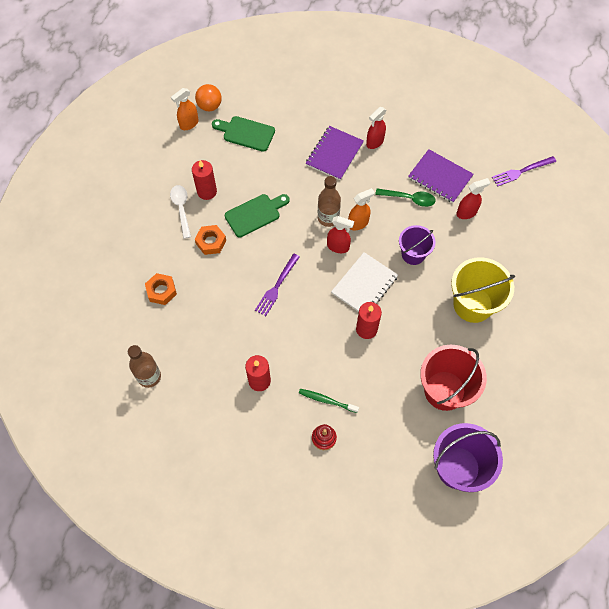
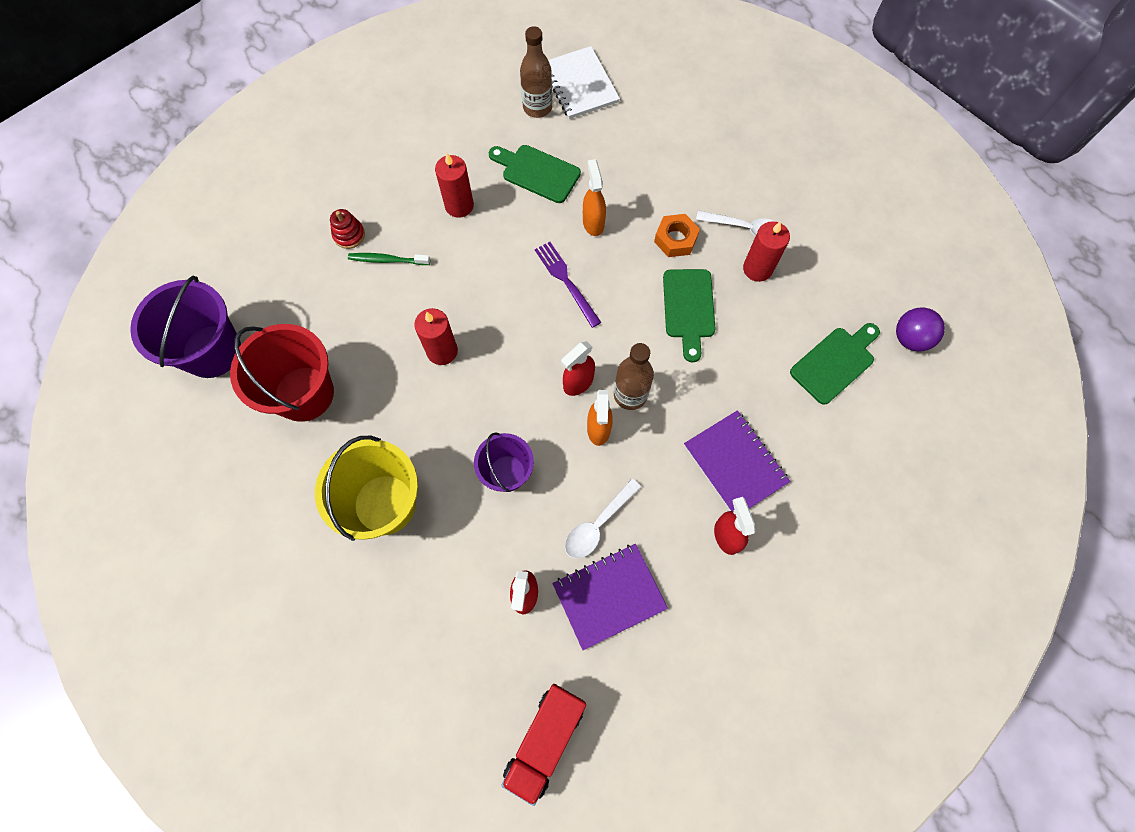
camera: 120 degrees right, 5 degrees up
(161, 291) = (637, 160): orange nut -> none
(189, 124) = (888, 297): orange spray bottle -> orange spray bottle (593, 223)
(205, 347) = (537, 172): none -> green cutting board
(209, 106) = (910, 338): orange ball -> purple ball
(327, 400) = (387, 260): green toothbrush -> green toothbrush turned 135 degrees counterclockwise
(364, 285) = (502, 383): white notebook -> white notebook (580, 84)
(409, 199) = (597, 525): green spoon -> white spoon
(521, 172) = (545, 740): purple fork -> red truck

